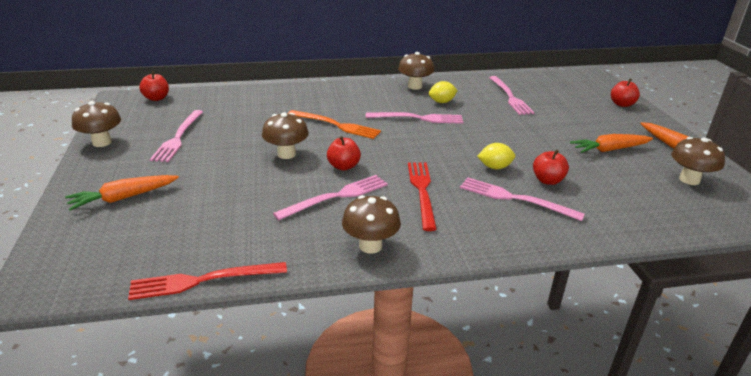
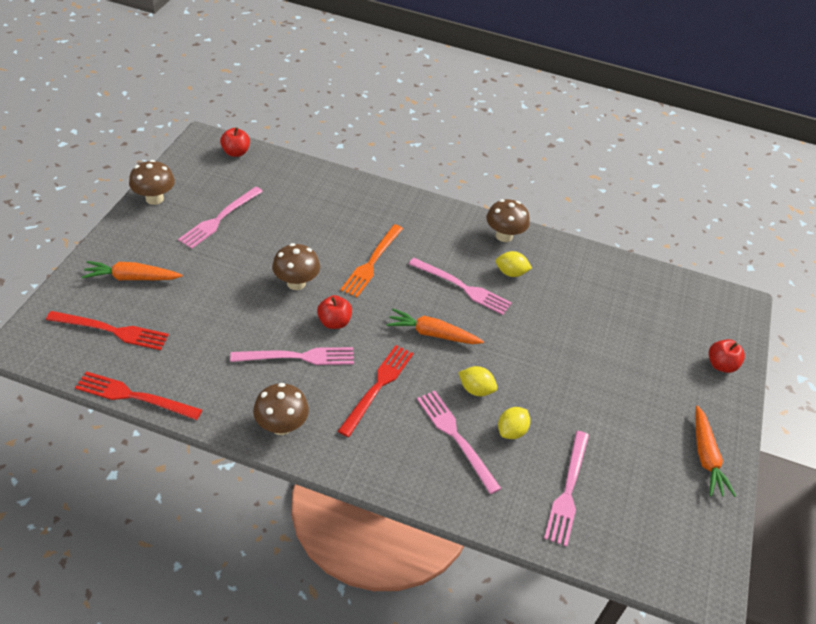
camera: 25 degrees right, 15 degrees up
(133, 241) = (111, 330): none -> red fork
(336, 125) = (372, 262): orange fork -> orange fork turned 60 degrees clockwise
(510, 97) = (596, 296): pink fork -> pink fork (568, 490)
(547, 180) = (511, 431): red apple -> yellow lemon
(609, 150) = (624, 423): orange carrot -> orange carrot (432, 334)
(689, 180) = (665, 503): brown mushroom -> none

